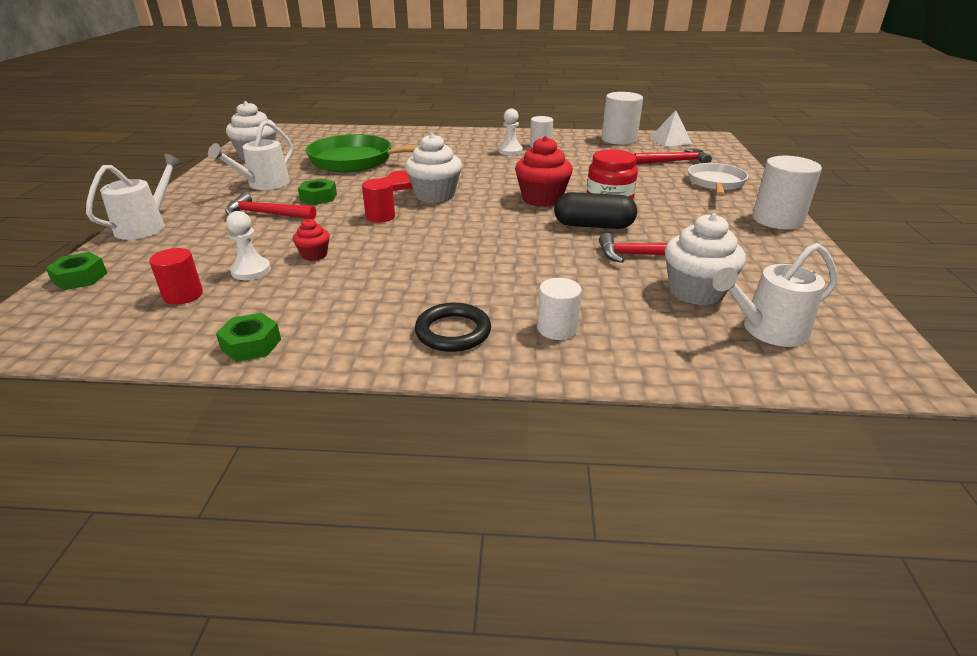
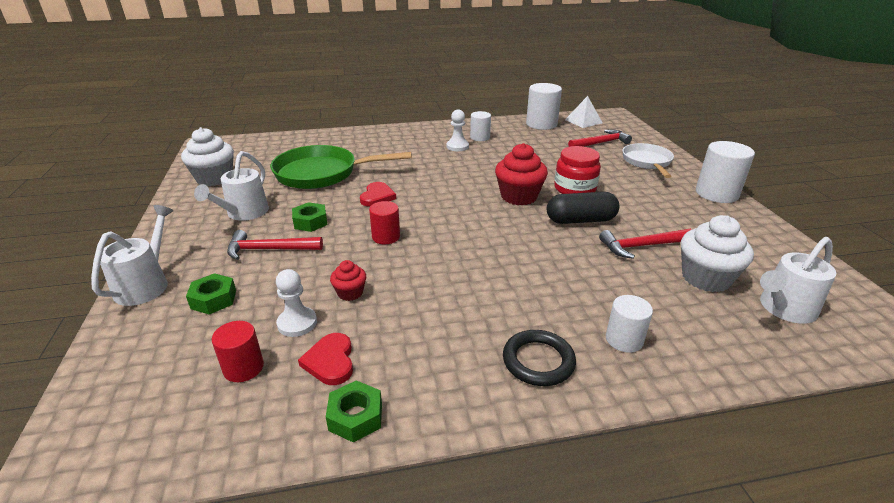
camera: 15 degrees left, 0 degrees up
(80, 278) = (109, 366): green nut -> green nut (213, 299)
(259, 302) = (330, 361): none -> red heart
(435, 195) = (421, 205): white cupcake -> none

